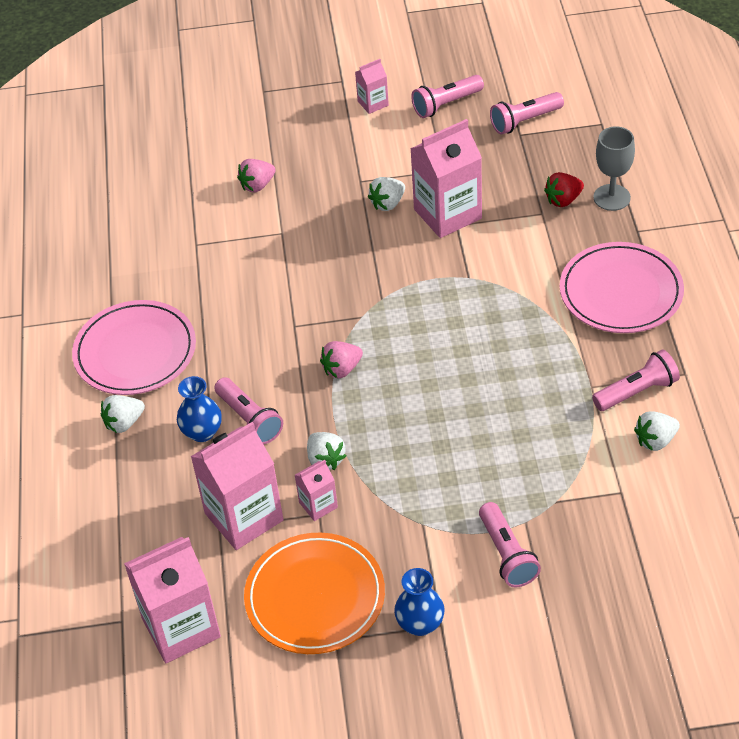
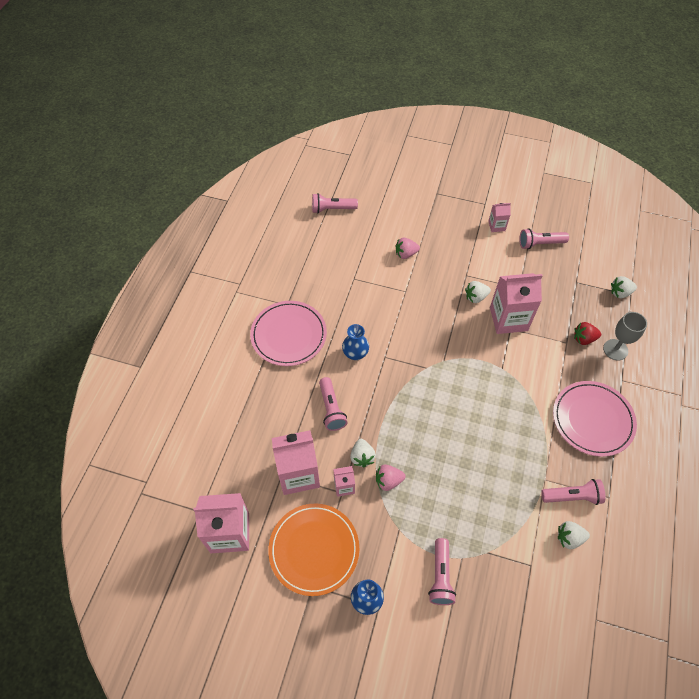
camera: 20 degrees right, 10 degrees up
(124, 423) = (261, 379): white strawberry -> white strawberry (620, 293)
(202, 432) = (301, 405): blue vase -> blue vase (355, 353)
(342, 369) = (399, 399): pink strawberry -> pink strawberry (388, 481)
(524, 121) = (583, 274): pink flashlight -> pink flashlight (332, 209)

